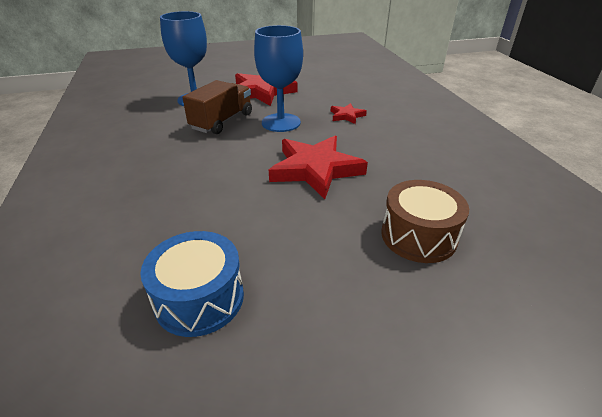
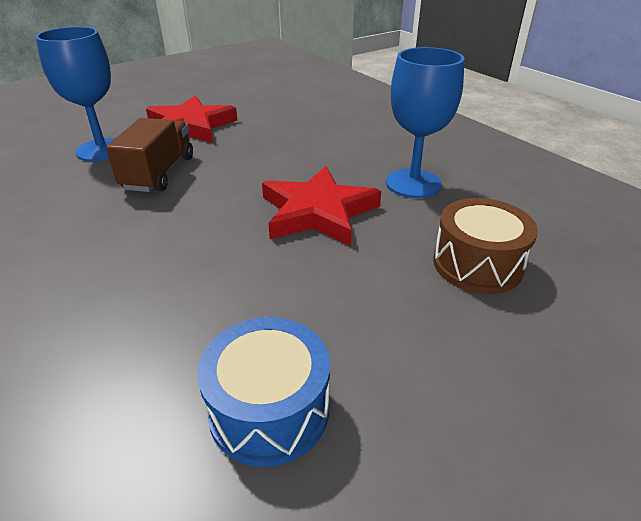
camera: 20 degrees left, 0 degrees up
(281, 122) = (239, 162): blue goblet -> blue goblet (413, 183)
(346, 116) = (316, 140): red star -> none

